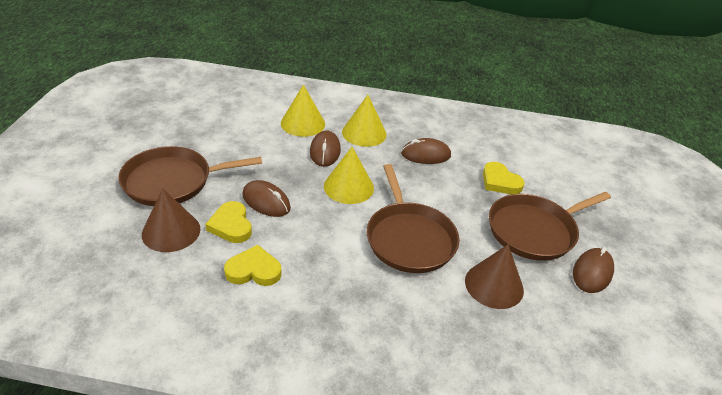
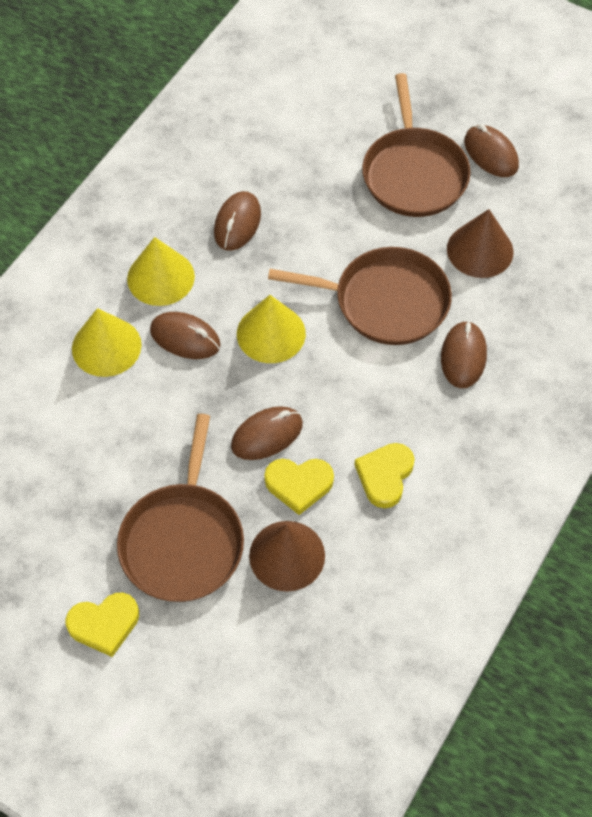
camera: 65 degrees left, 20 degrees up
(385, 296) = (463, 356): none -> brown mouse
(500, 182) = (320, 167): yellow heart -> yellow heart (104, 624)

